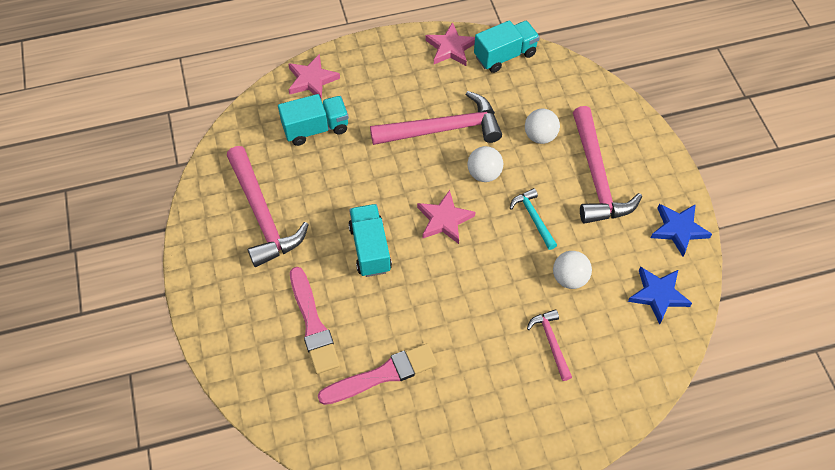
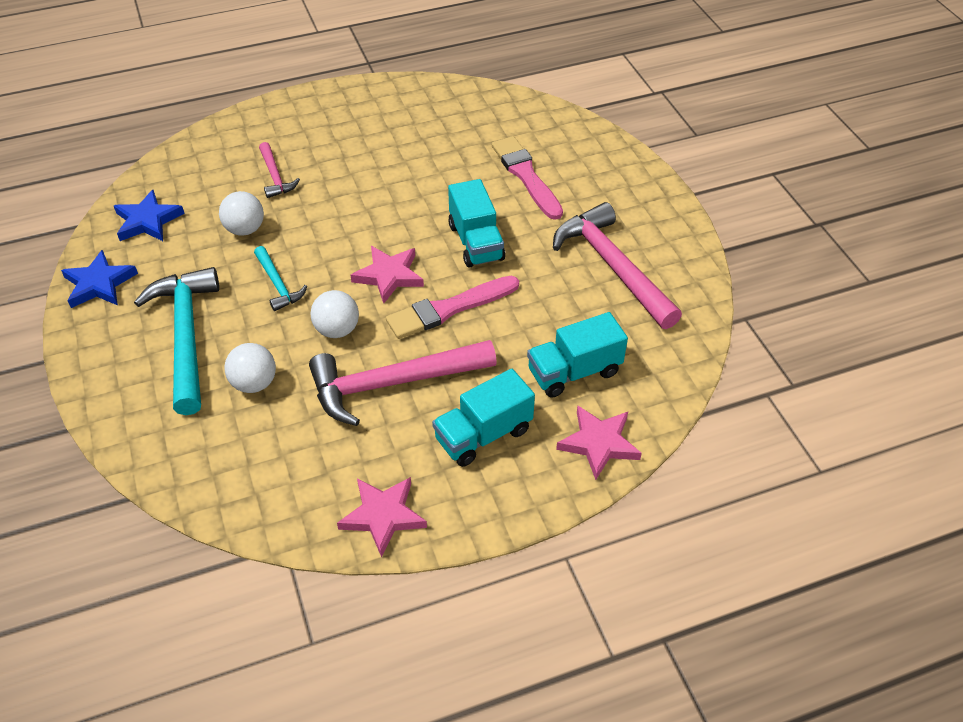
camera: 175 degrees right, 10 degrees down
(382, 375) = (448, 144): pink brush -> pink brush (449, 309)
(505, 55) = (292, 508): turquoise truck -> turquoise truck (483, 435)
(597, 176) = (186, 336): pink hammer -> turquoise hammer

